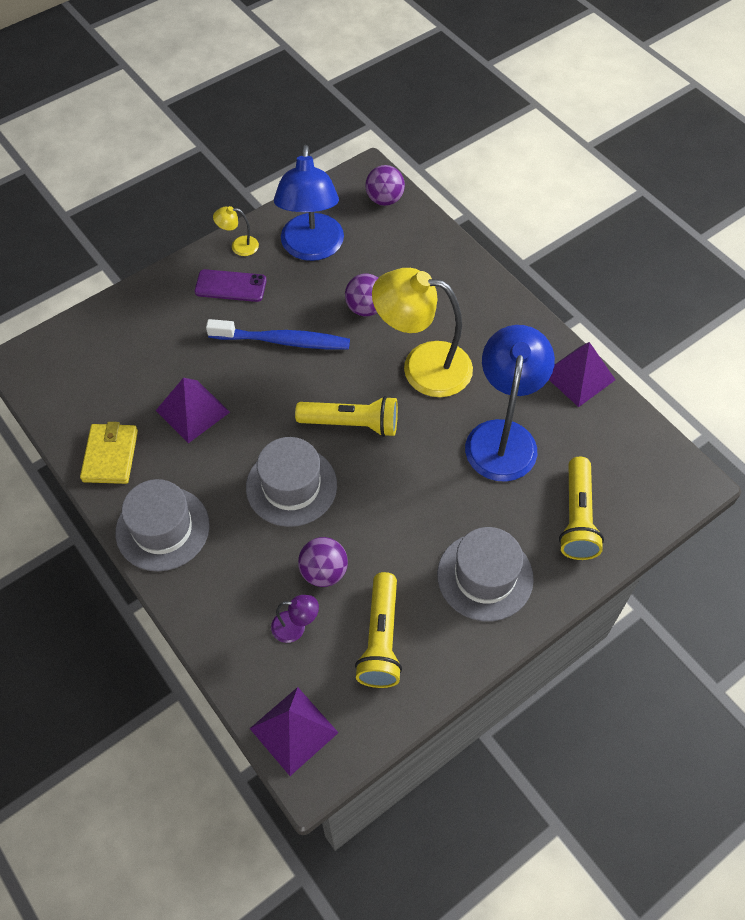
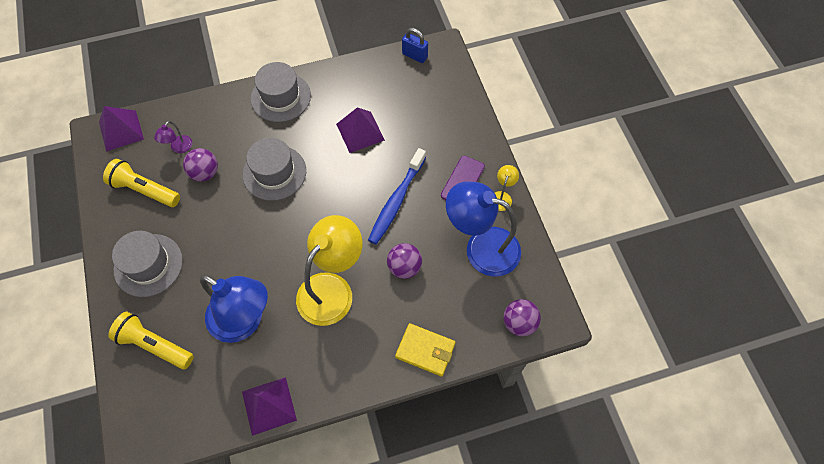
camera: 110 degrees right, 5 degrees up
(42, 389) = (415, 55): none -> blue padlock
(110, 456) = (346, 81): yellow wallet -> yellow wallet (425, 350)
(352, 424) = (304, 223): yellow flashlight -> none

